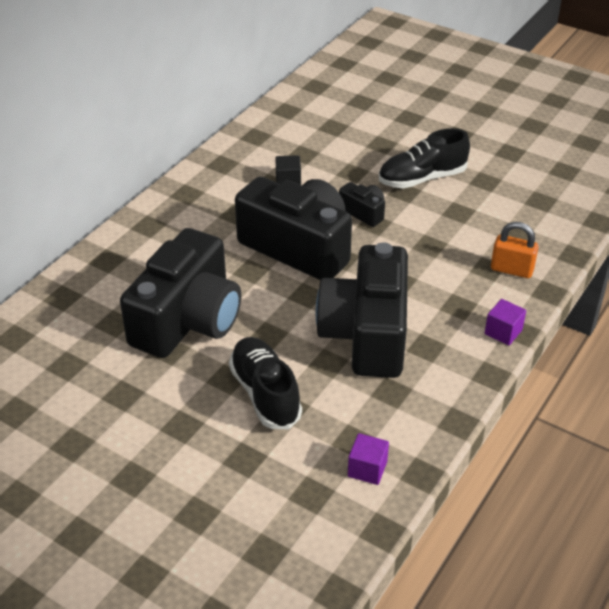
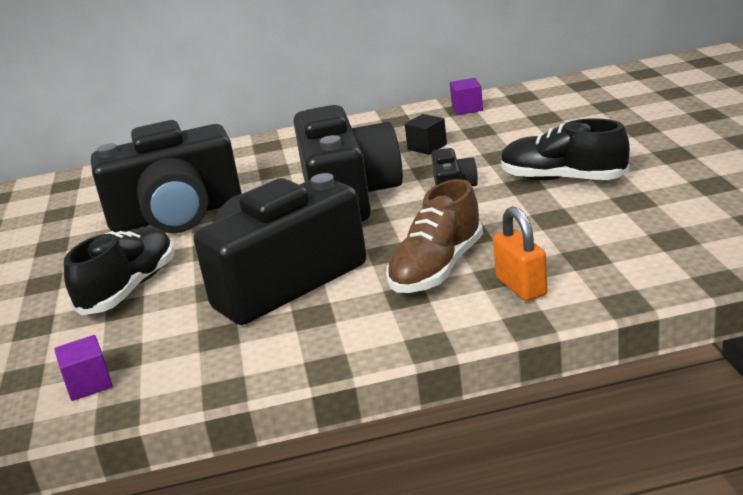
camera: 50 degrees right, 15 degrees down
(448, 279) = (437, 269): none -> brown shoe
(503, 332) = (409, 337): purple cube -> purple cube (467, 108)

